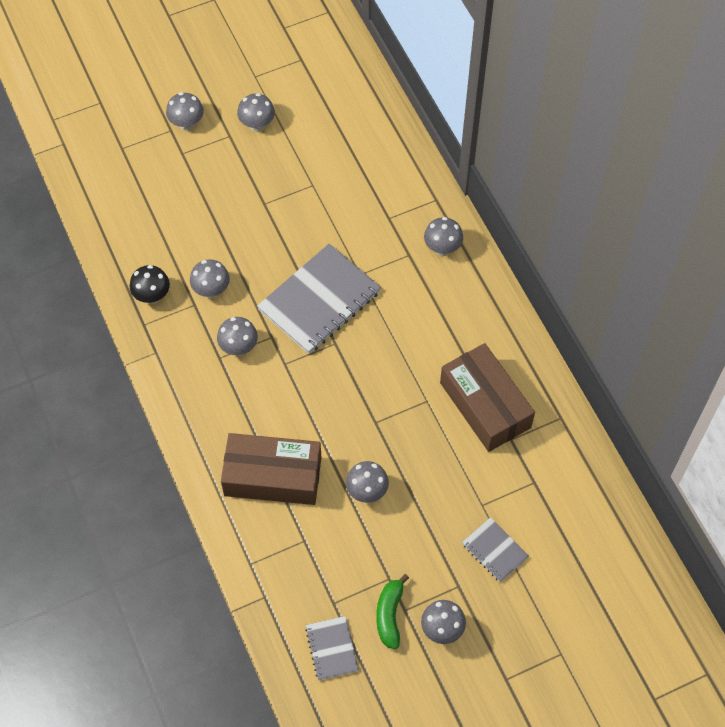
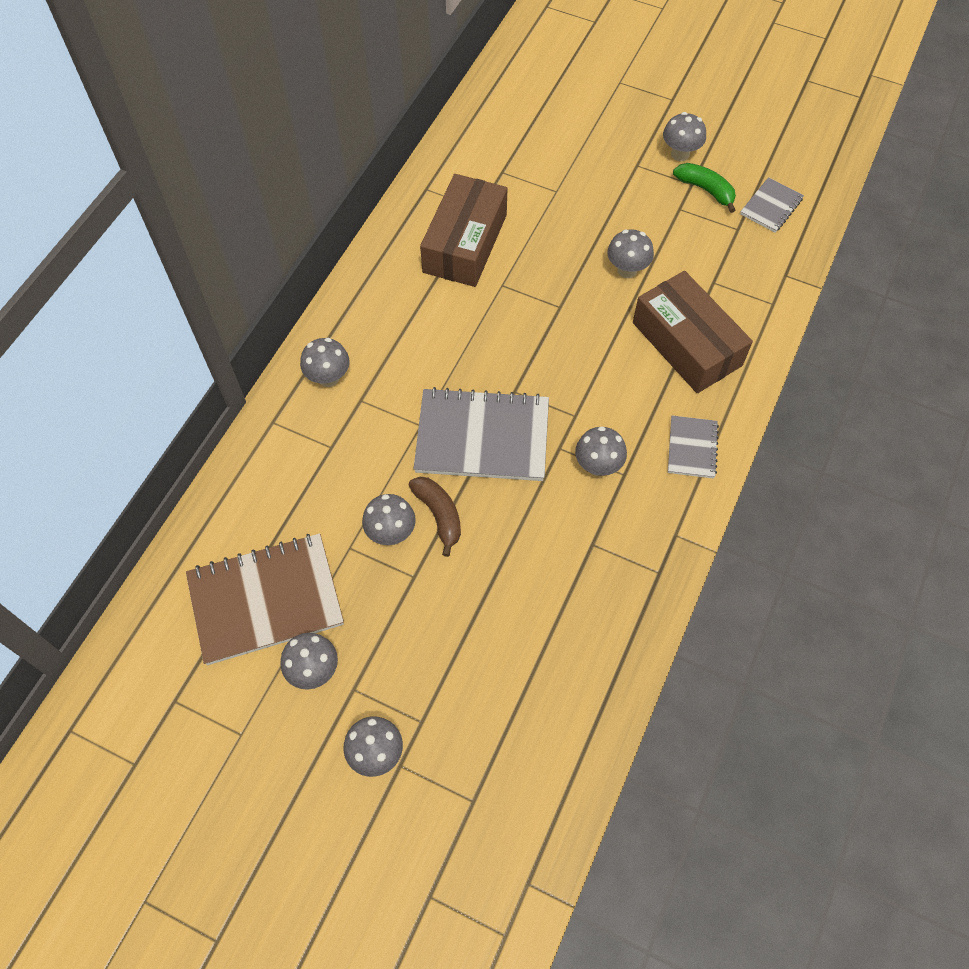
camera: 130 degrees left, 0 degrees up
(152, 296) = (622, 592): black mushroom -> none
(211, 290) = (562, 541): grey mushroom -> grey mushroom (391, 533)
(289, 241) = (439, 515): none -> brown banana
(319, 128) = (265, 600): none -> brown notebook
(389, 615) = (706, 190): green banana -> green banana turned 105 degrees counterclockwise
(494, 550) = (585, 161): grey notebook -> grey notebook (692, 448)

